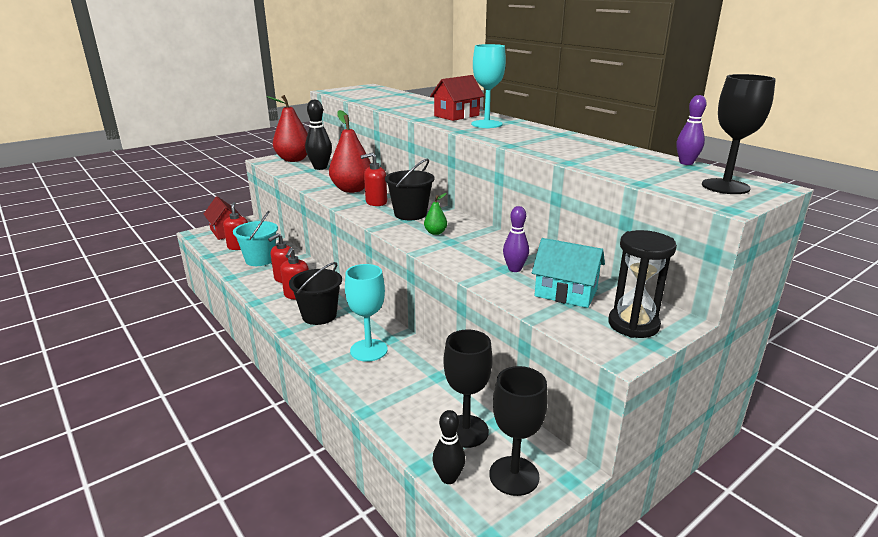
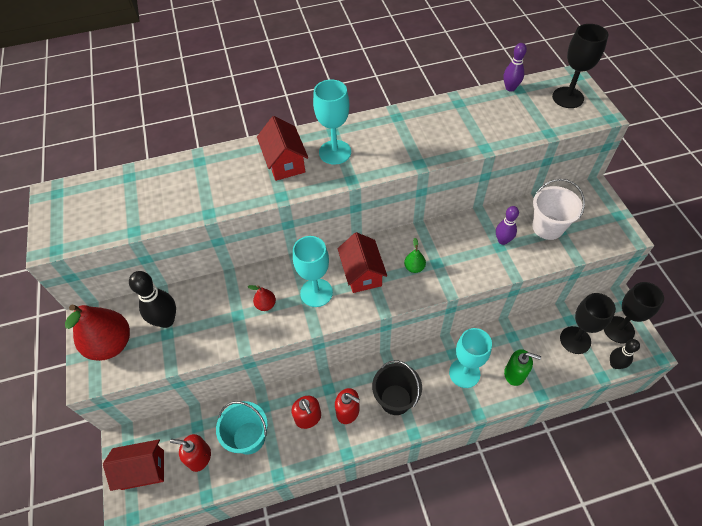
camera: 65 degrees left, 30 degrees up
(352, 189) = (266, 305): red pear -> red pear, size x0.45
(376, 202) = (316, 292): red soap dispenser -> turquoise goblet
(385, 386) = (515, 374): none -> green soap dispenser
(410, 214) = (362, 273): black bucket -> red house
(566, 293) = (547, 227): turquoise house -> white bucket
(633, 325) = (596, 213): black hourglass -> none

